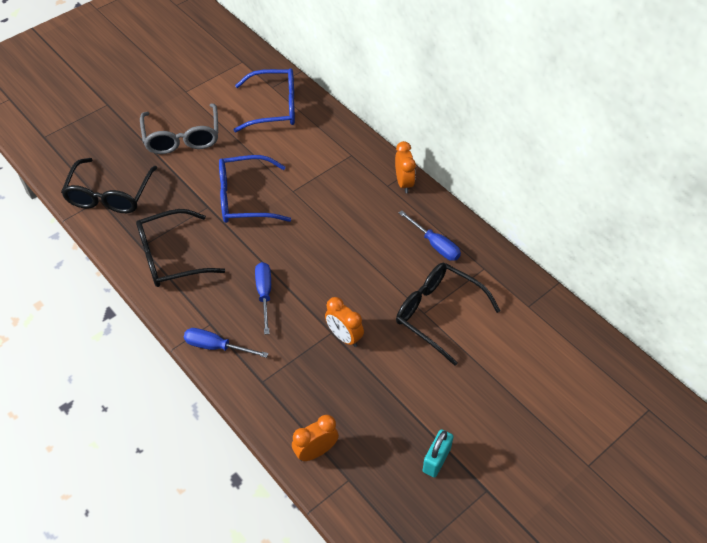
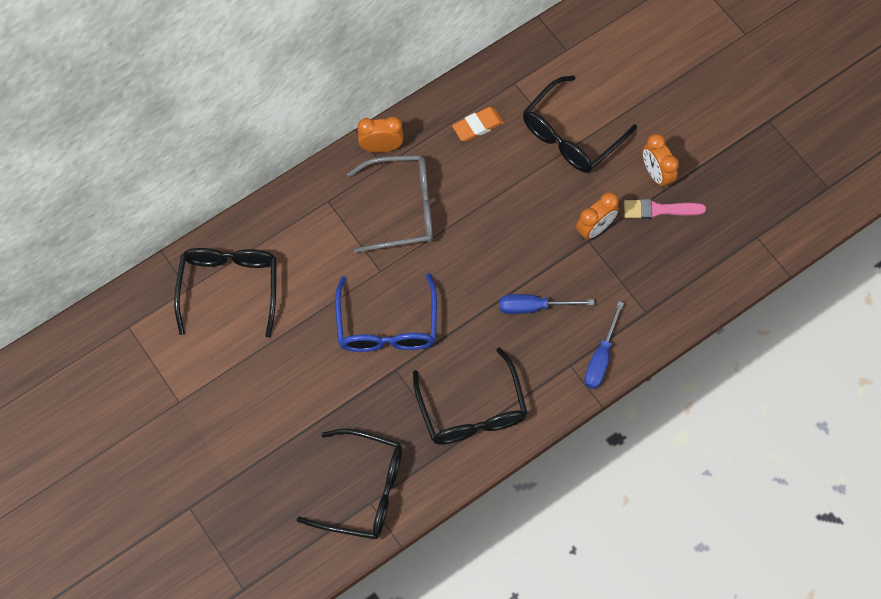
camera: 85 degrees left, 15 degrees up
(182, 137) = (269, 403): grey glasses -> grey glasses (401, 209)
(273, 108) = (229, 288): blue glasses -> black glasses
(316, 451) = (727, 264): orange clock -> orange clock (656, 174)
(369, 389) = (659, 209): none -> pink brush
(435, 245) = (478, 126): blue screwdriver -> orange eraser
(436, 460) = (738, 158): turquoise padlock -> none

